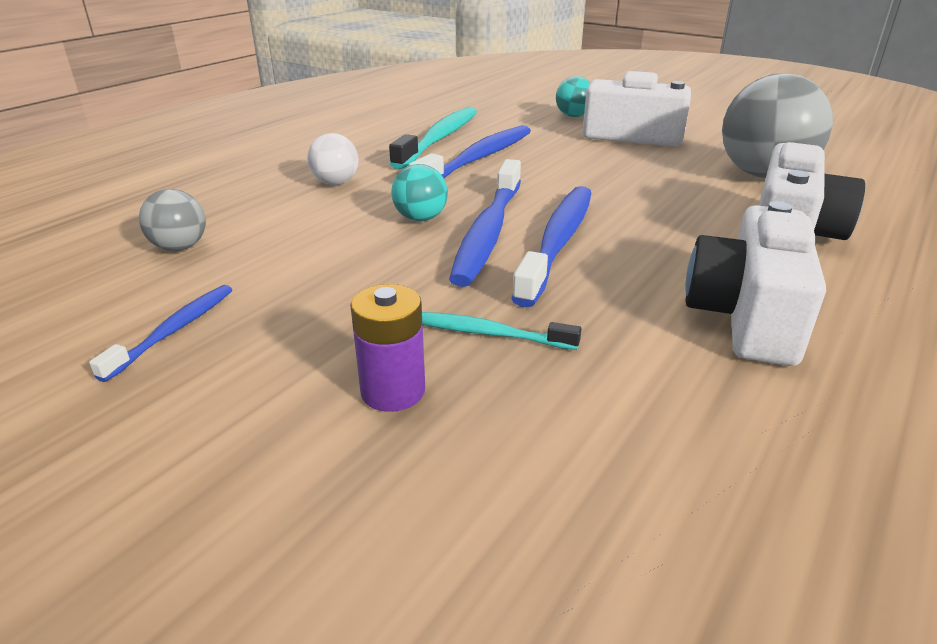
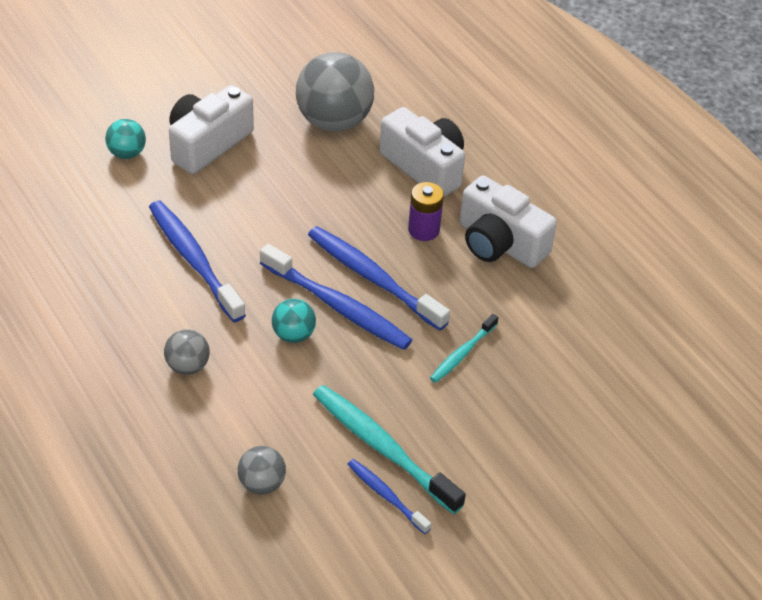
camera: 70 degrees left, 15 degrees up
(335, 182) = (187, 366): white ball -> grey ball
(393, 391) = (495, 409): purple battery -> purple battery (423, 230)
(439, 138) = (123, 266): turquoise toothbrush -> turquoise toothbrush (382, 448)

